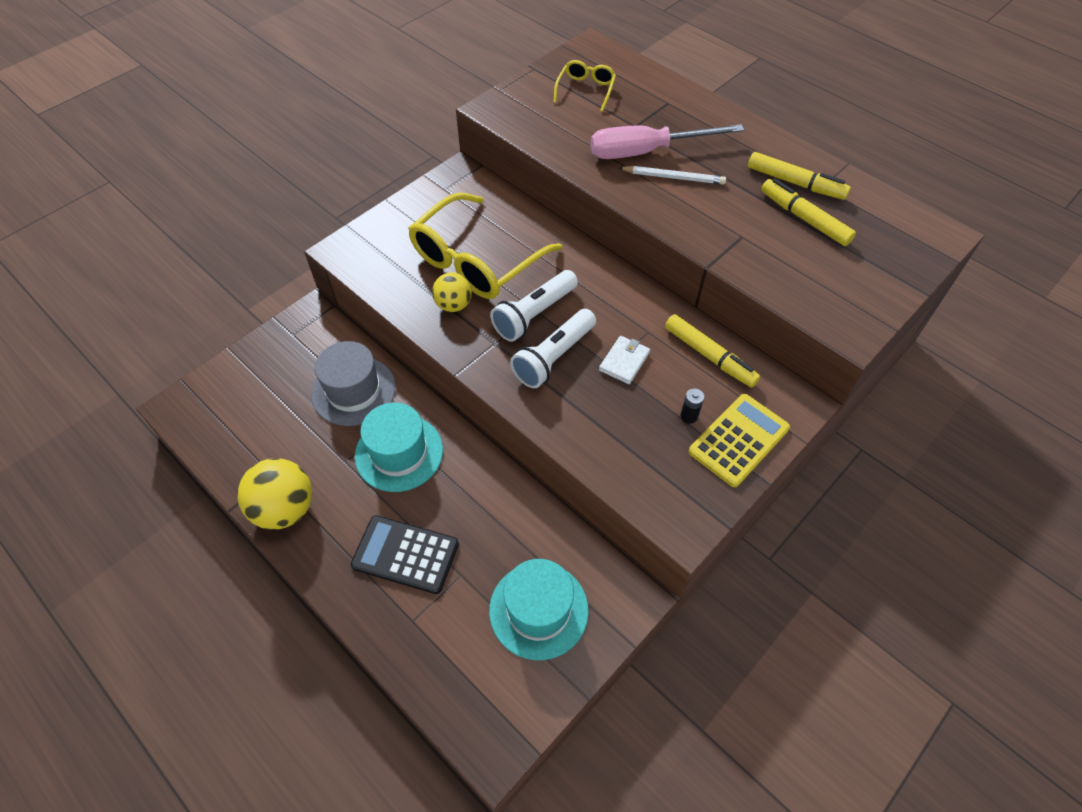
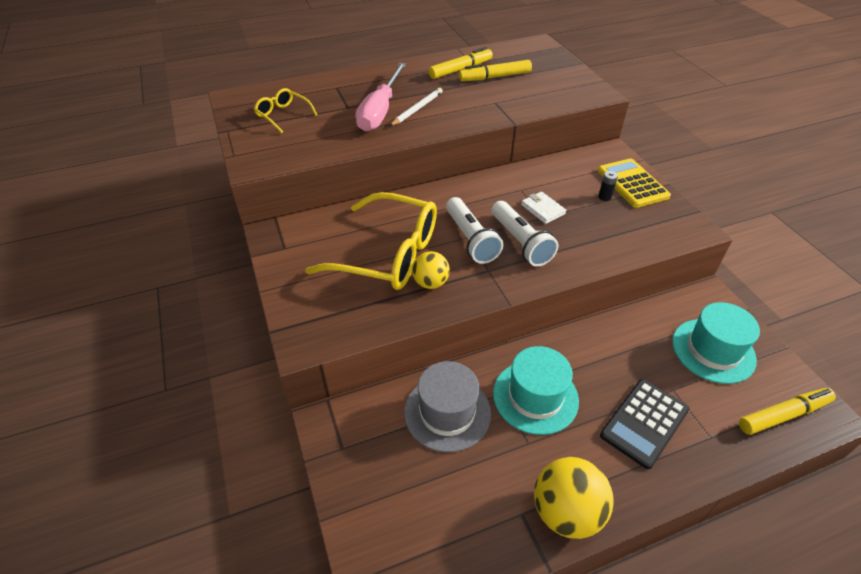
camera: 65 degrees left, 10 degrees down
(476, 261) = (388, 254): yellow glasses -> yellow glasses turned 45 degrees counterclockwise
(709, 356) = (557, 171): yellow marker -> yellow marker (783, 415)

